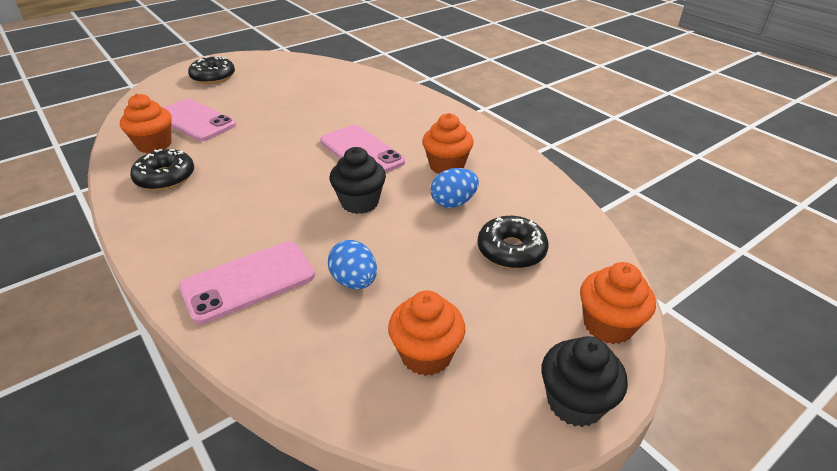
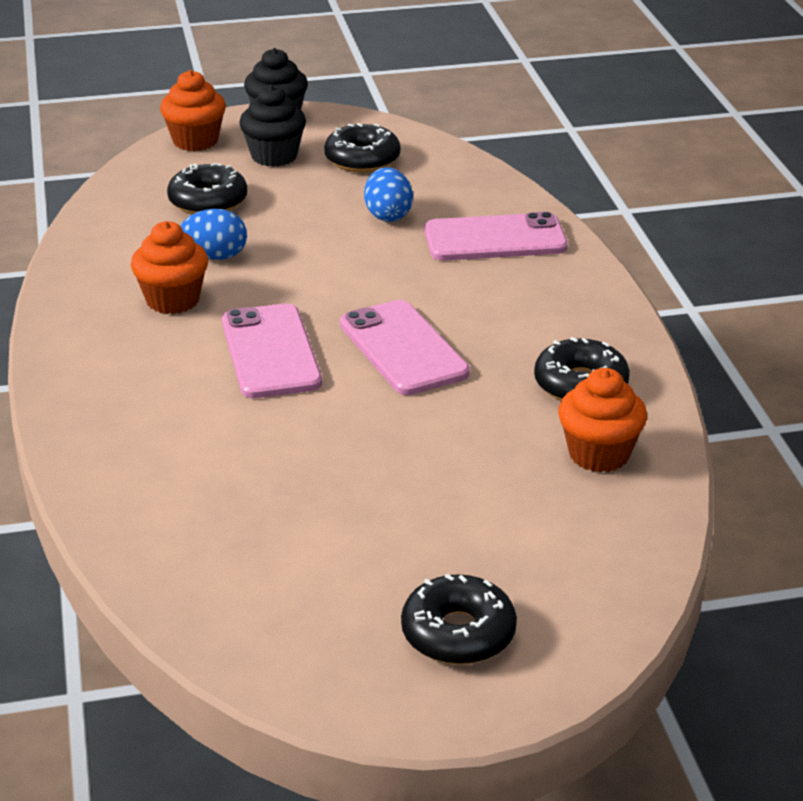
camera: 155 degrees left, 5 degrees down
(195, 120) = (521, 495): pink phone -> pink phone (403, 349)
(360, 202) = (327, 284): black cupcake -> black cupcake (274, 156)
(426, 355) = (362, 159): orange cupcake -> black donut

